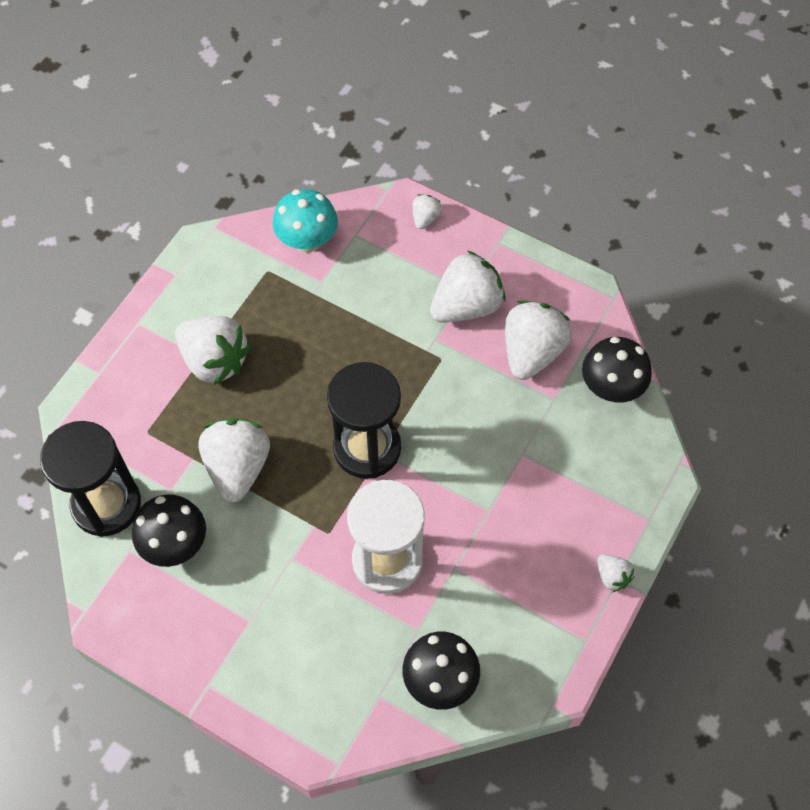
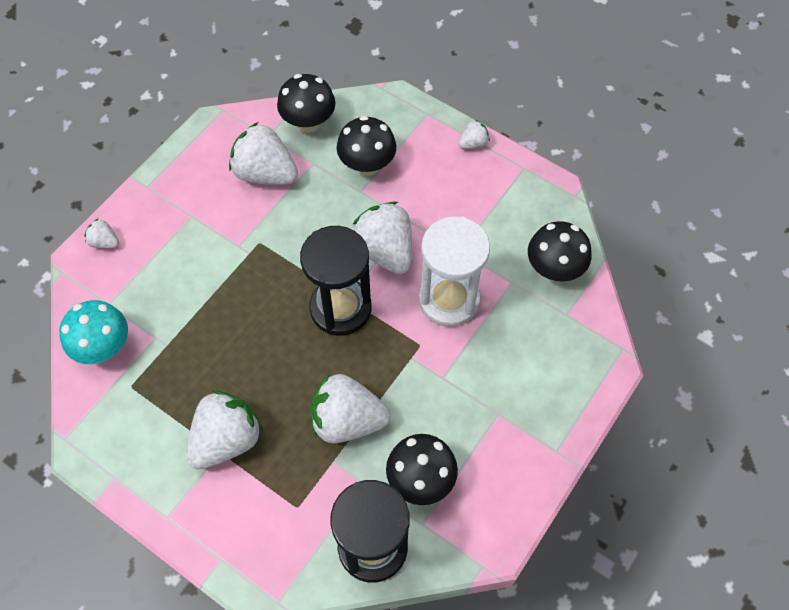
camera: 85 degrees left, 0 degrees up
(466, 306) = (208, 217): white strawberry -> white strawberry (385, 251)
(560, 457) = (367, 165): none -> black mushroom

